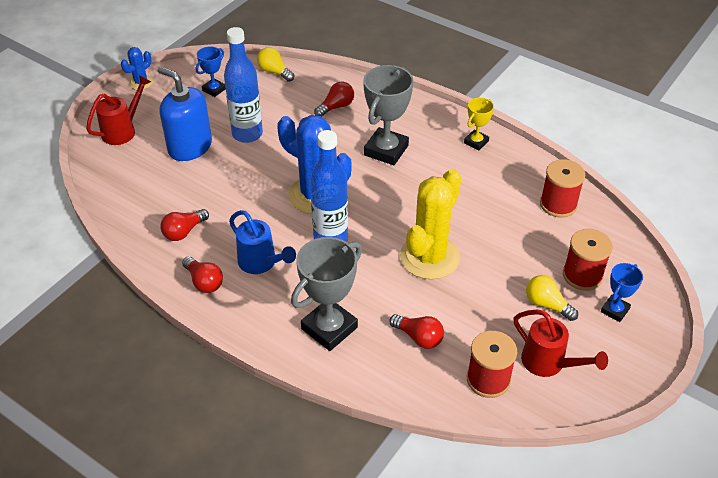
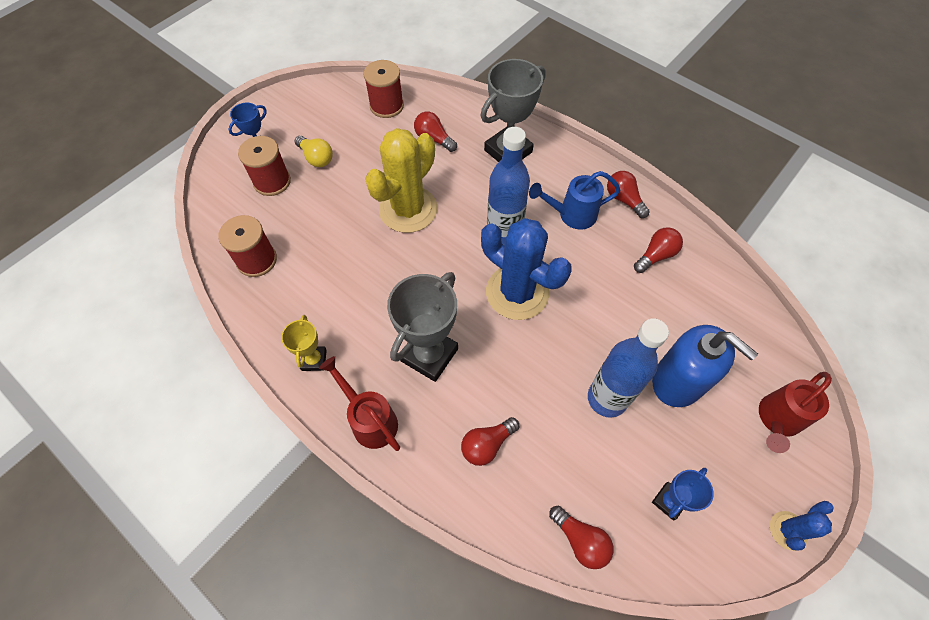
camera: 175 degrees left, 15 degrees up
(261, 263) = (572, 215): blue watering can -> blue watering can turned 60 degrees counterclockwise
(274, 72) = (580, 540): yellow light bulb -> red light bulb
(476, 142) = (314, 360): yellow trophy -> yellow trophy turned 45 degrees counterclockwise
(548, 363) = (335, 113): red watering can -> red watering can (370, 420)

